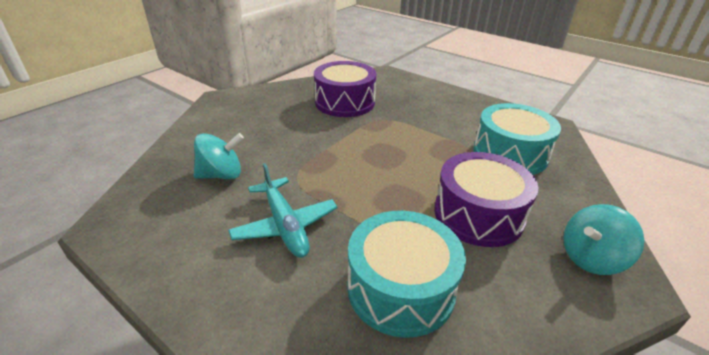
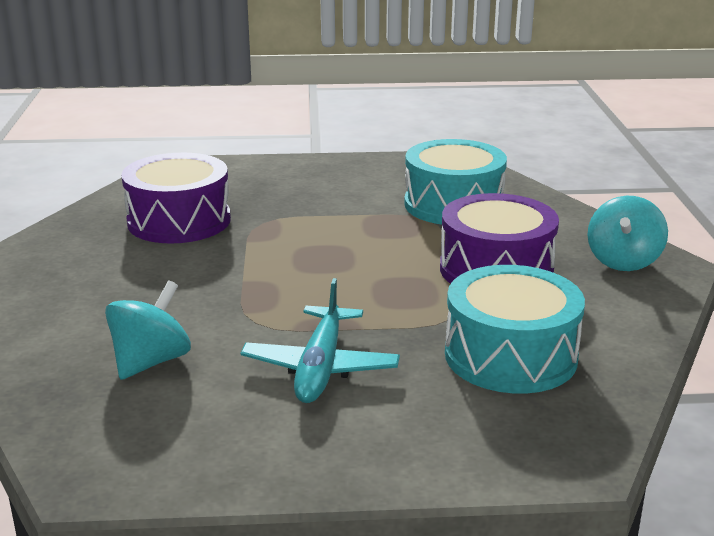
camera: 40 degrees left, 10 degrees down
(285, 225) = (321, 367): turquoise plane -> turquoise plane turned 75 degrees clockwise

